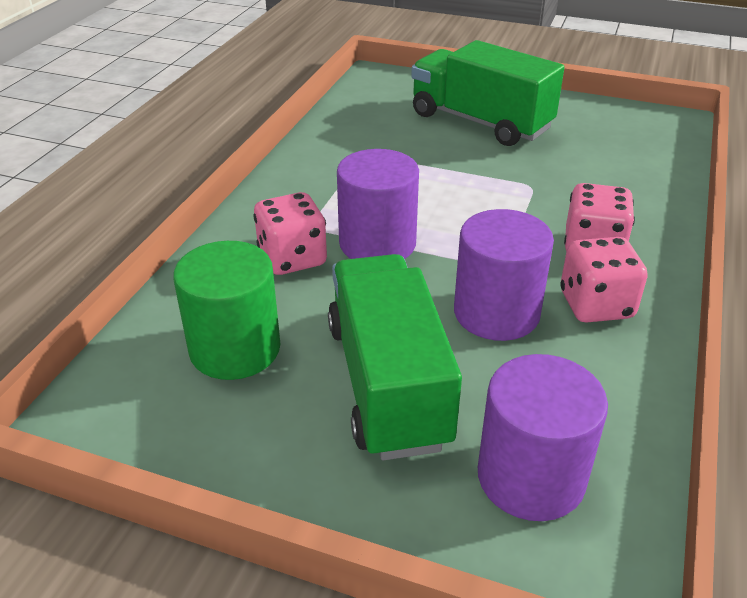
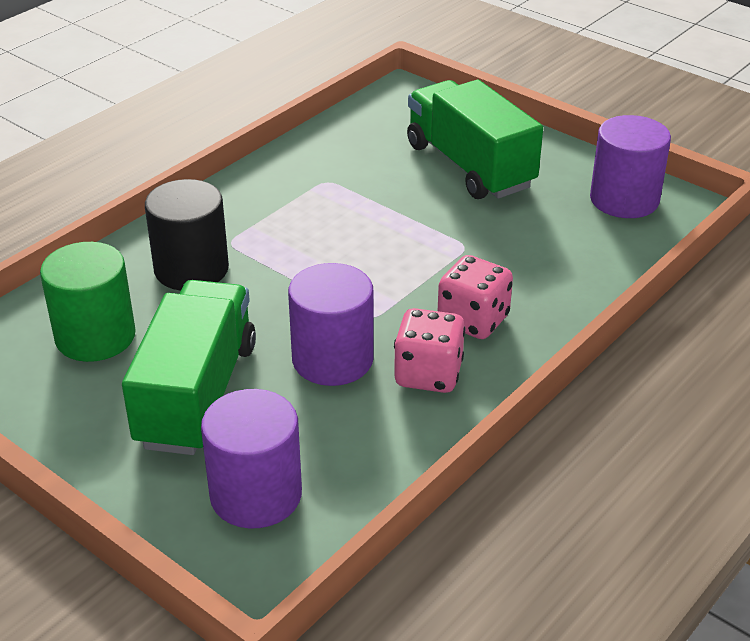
camera: 20 degrees right, 0 degrees up
(292, 258) = (191, 269): pink dice -> black cylinder
(377, 243) = (275, 272): purple cylinder -> purple cylinder (624, 199)

